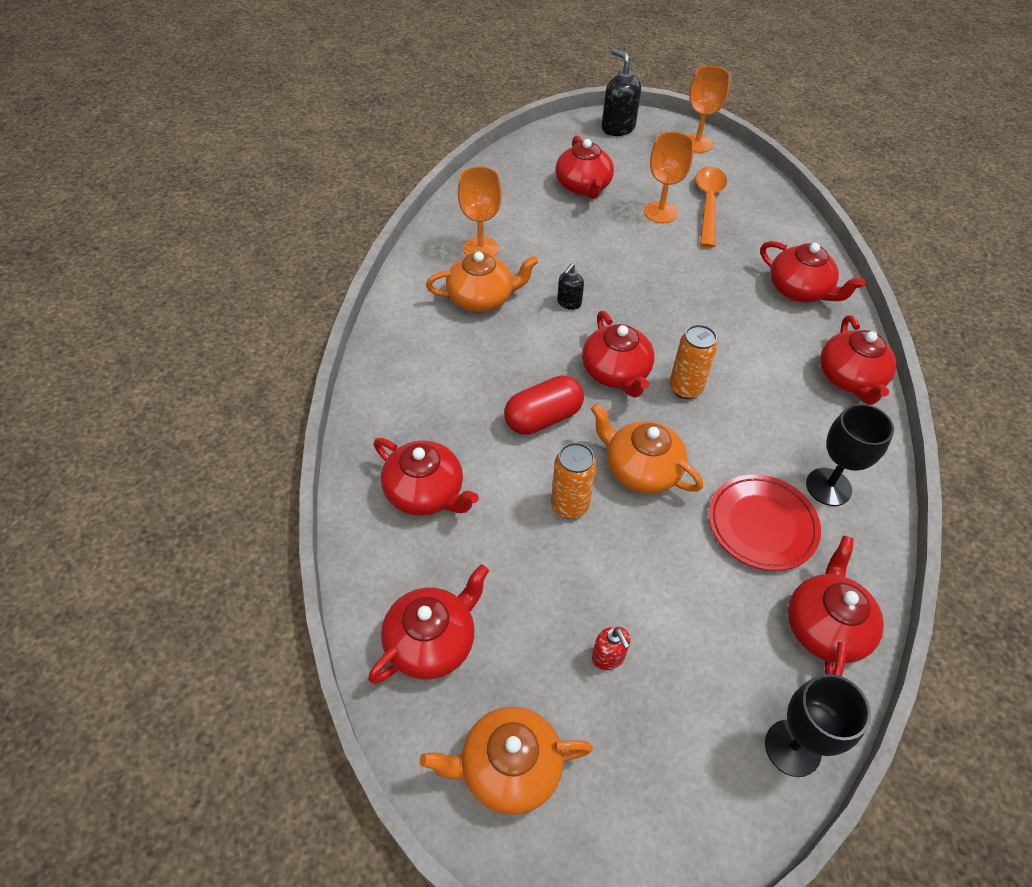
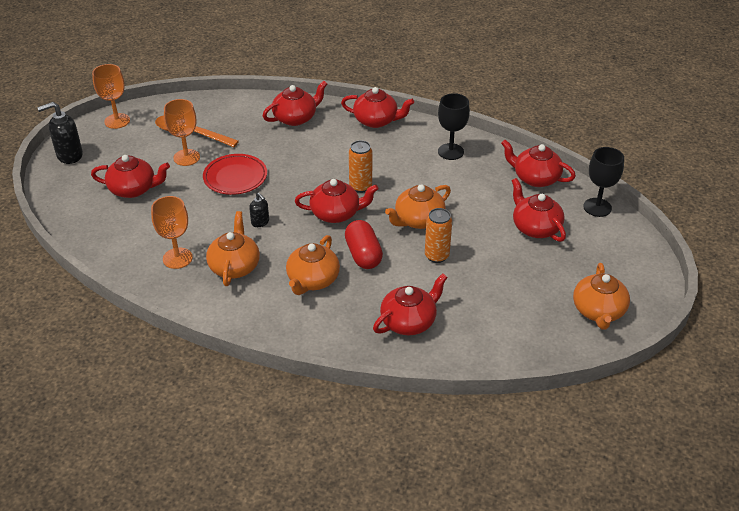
camera: 75 degrees left, 10 degrees down
(432, 642) = (519, 332): red teapot -> red teapot (535, 227)
(478, 375) = (312, 280): none -> orange teapot
(608, 657) = (540, 260): red soap dispenser -> none
(762, 525) = (469, 183): red plate -> red plate (235, 177)

